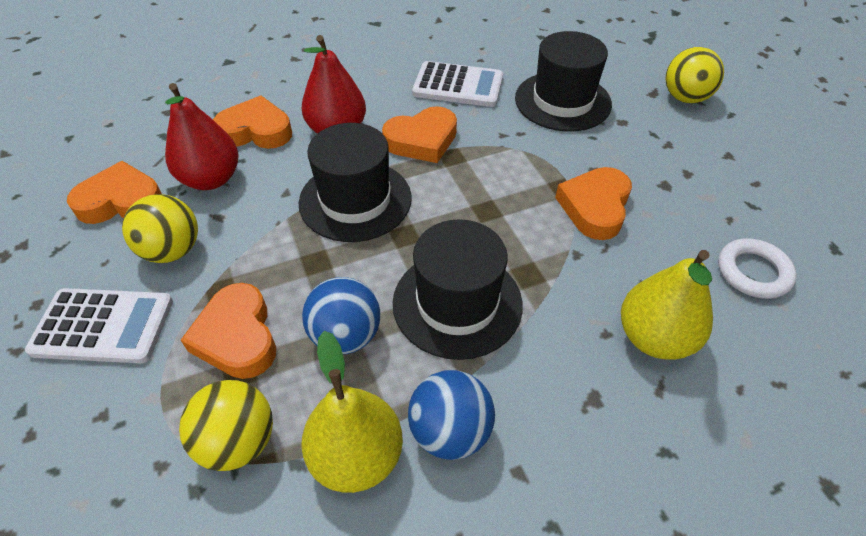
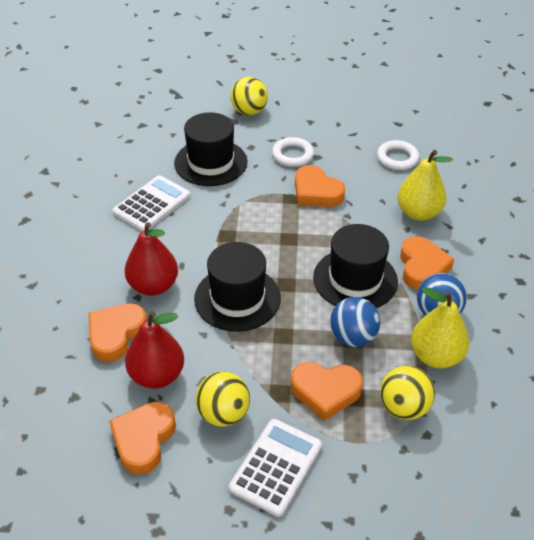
camera: 65 degrees left, 5 degrees down
(422, 140) = (199, 244): orange heart -> orange heart (422, 267)
(644, 161) = (292, 155): none -> white ring

